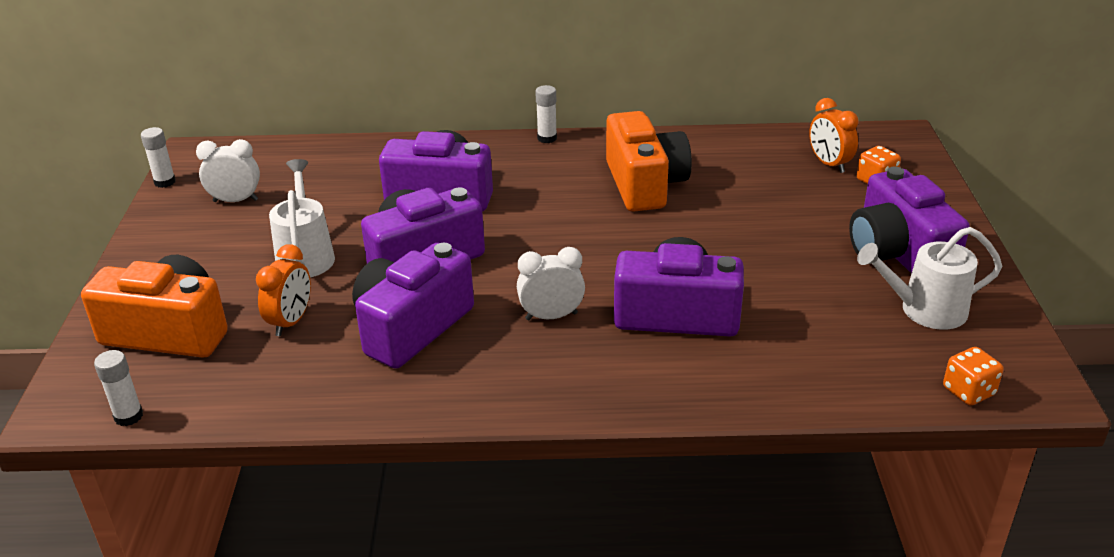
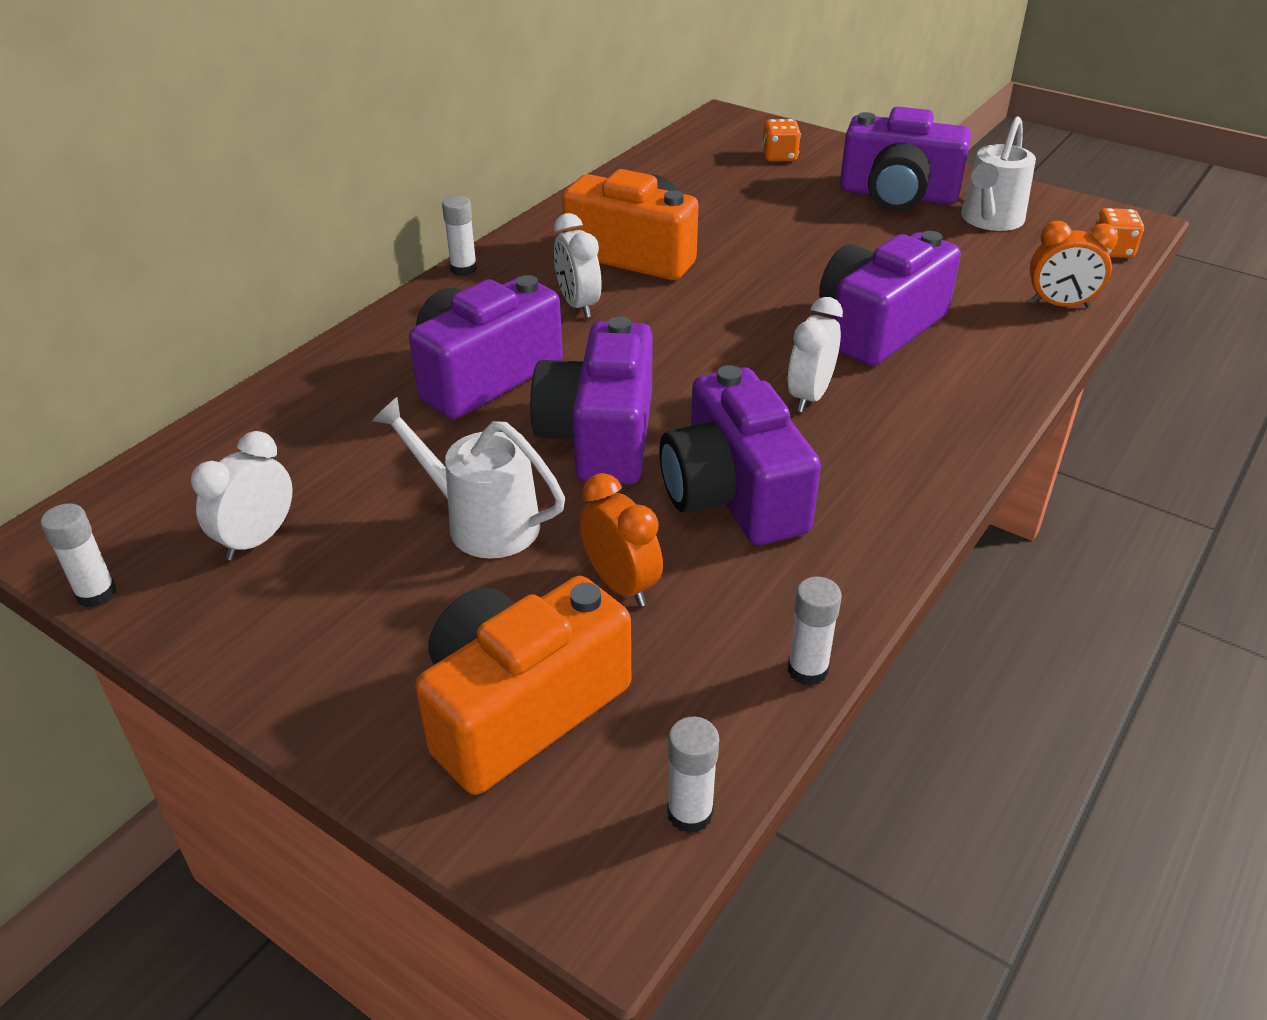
camera: 55 degrees left, 5 degrees up
(268, 416) = (807, 670): none -> white glue stick
(555, 191) = (578, 305): none -> white clock
(829, 164) = (726, 162): orange clock -> orange clock (1060, 305)

